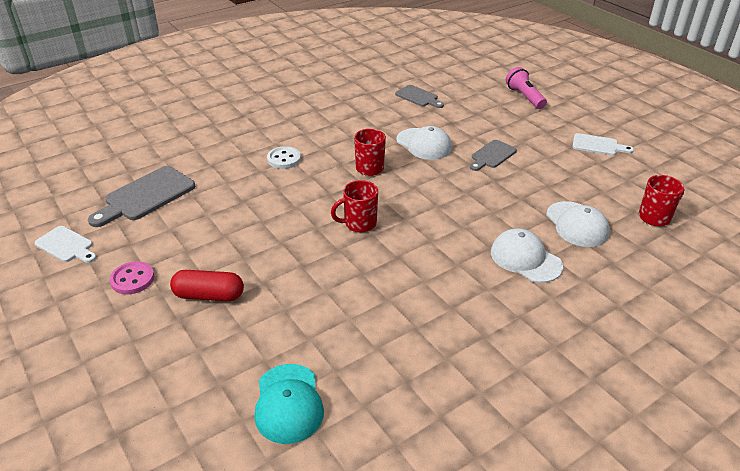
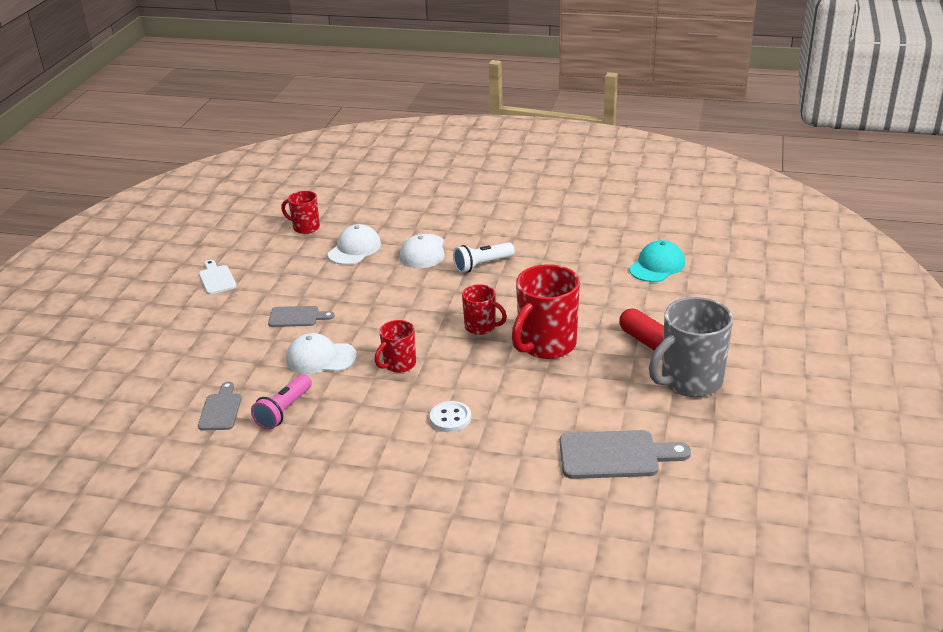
camera: 130 degrees left, 5 degrees down
(66, 245) = (724, 443): white cutting board -> none
(132, 279) = (689, 381): pink button -> grey mug
(288, 240) = (546, 345): none -> red mug
(424, 144) = (320, 358): white cap -> white cap turned 90 degrees counterclockwise
(454, 280) = (482, 265): none -> white flashlight
(524, 97) = (150, 347): pink flashlight -> pink flashlight (284, 411)

